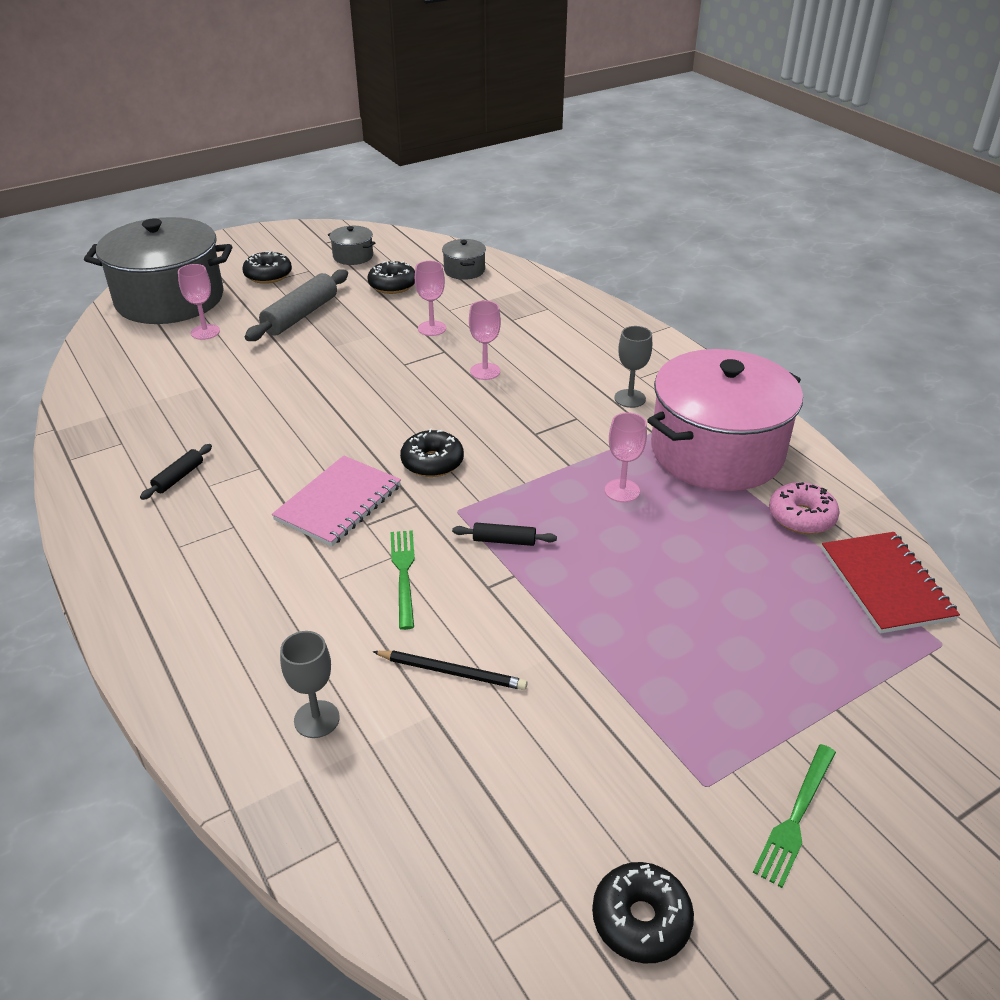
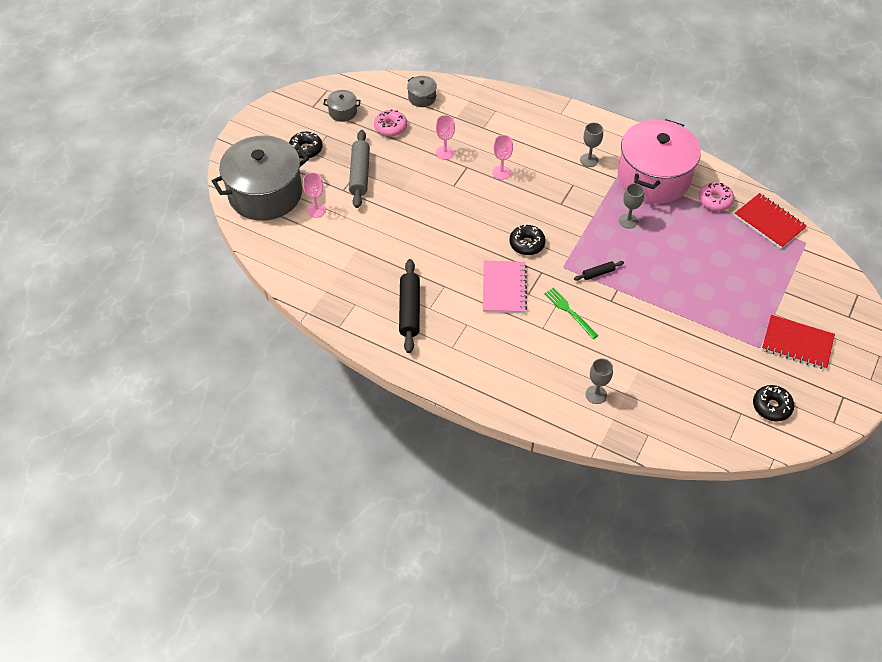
camera: 30 degrees left, 15 degrees up
(178, 477) = (409, 310): black rolling pin -> black rolling pin, size x1.99
(392, 285) = (390, 127): black donut -> pink donut
(452, 672) = (631, 348): black pencil -> none
(622, 491) = (628, 221): pink goblet -> grey goblet
(796, 817) = (797, 343): green fork -> red notebook

